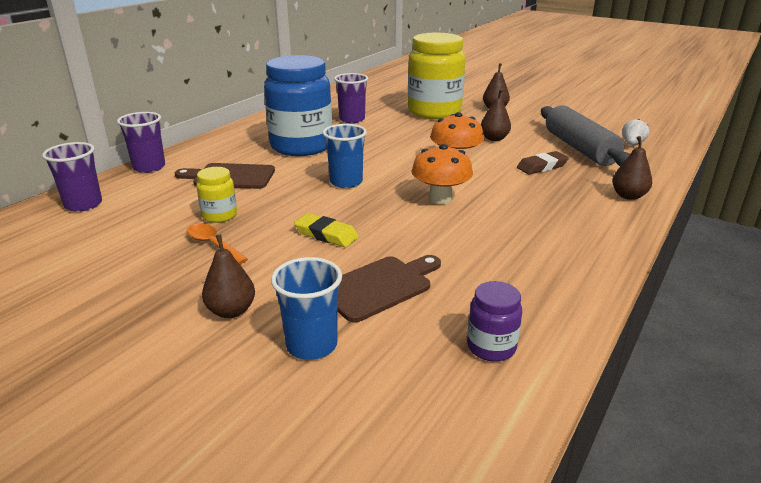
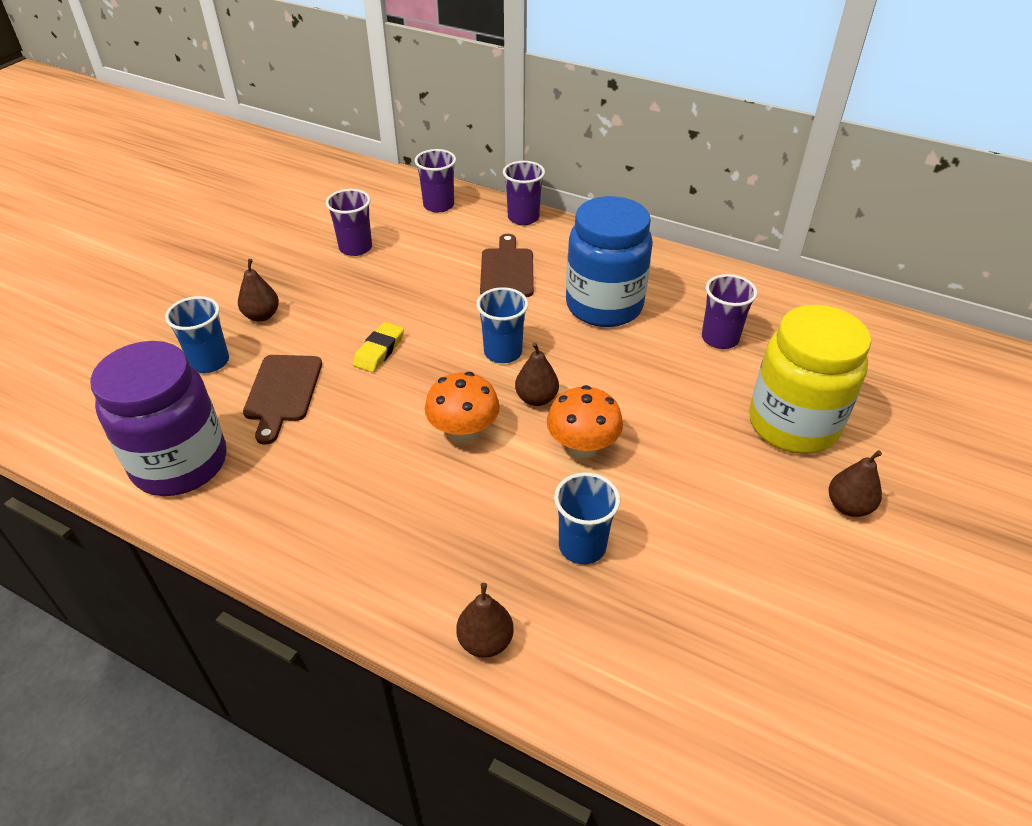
camera: 85 degrees right, 15 degrees up
(128, 252) = (355, 248): none -> purple cup
(213, 244) = (364, 287): orange spoon -> none
(219, 215) = (418, 280): yellow jar -> none
(379, 286) = (283, 392): brown cutting board -> brown cutting board turned 45 degrees clockwise
(491, 347) = (180, 464): purple jar -> purple jar, size x2.26
(494, 139) = (688, 496): brown pear -> brown pear (536, 398)
(542, 166) = (582, 546): brown eraser -> blue cup
(579, 148) = (674, 610): grey rolling pin -> none
(632, 144) = (720, 704): white strawberry -> none

